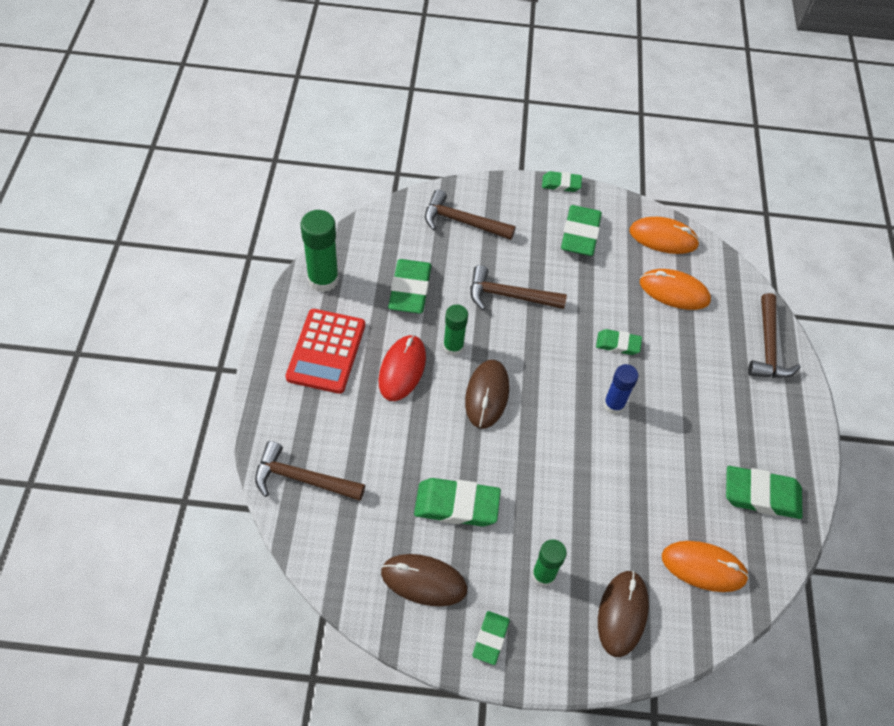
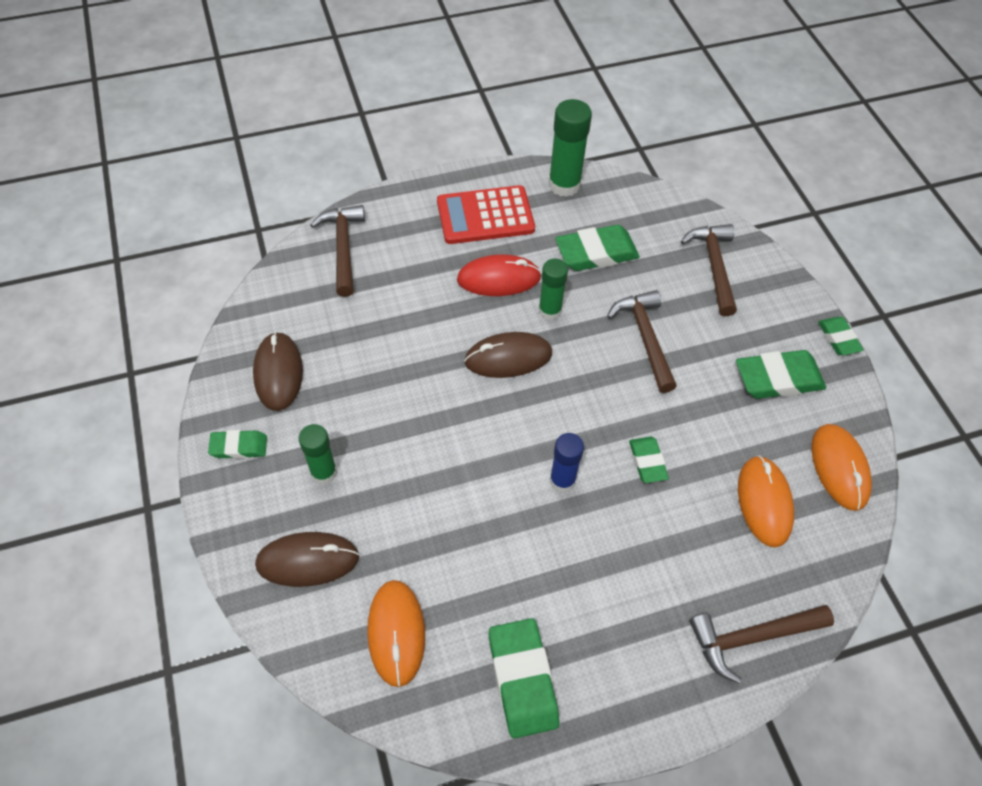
camera: 70 degrees right, 0 degrees up
(456, 505) = (369, 373): green eraser -> none

